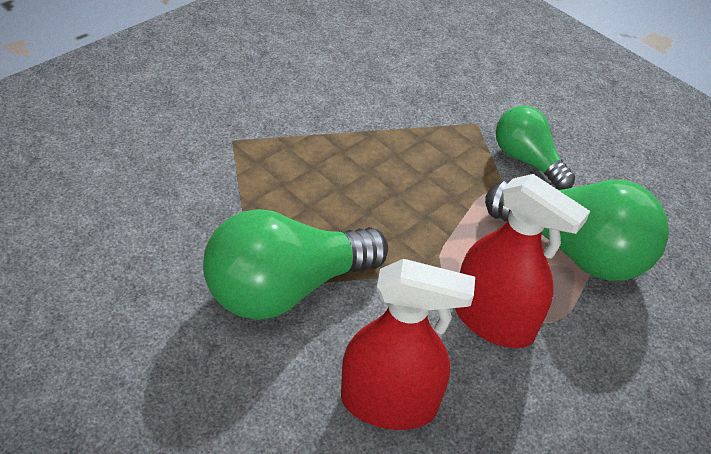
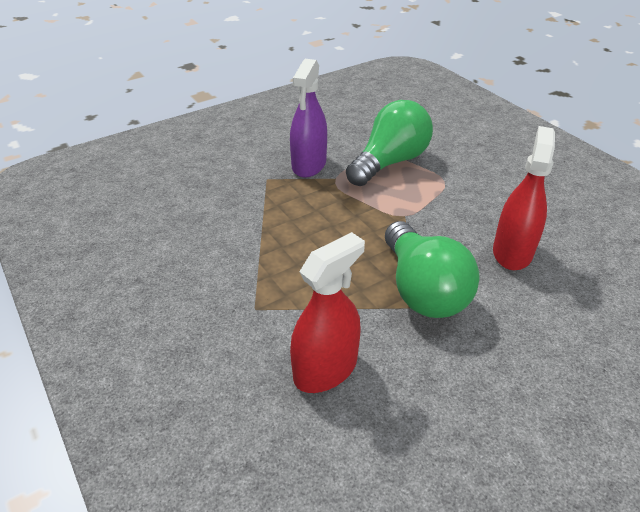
camera: 75 degrees left, 5 degrees down
(493, 320) = (445, 201): red spray bottle -> red spray bottle (325, 369)
(527, 160) = (309, 165): green light bulb -> purple spray bottle

